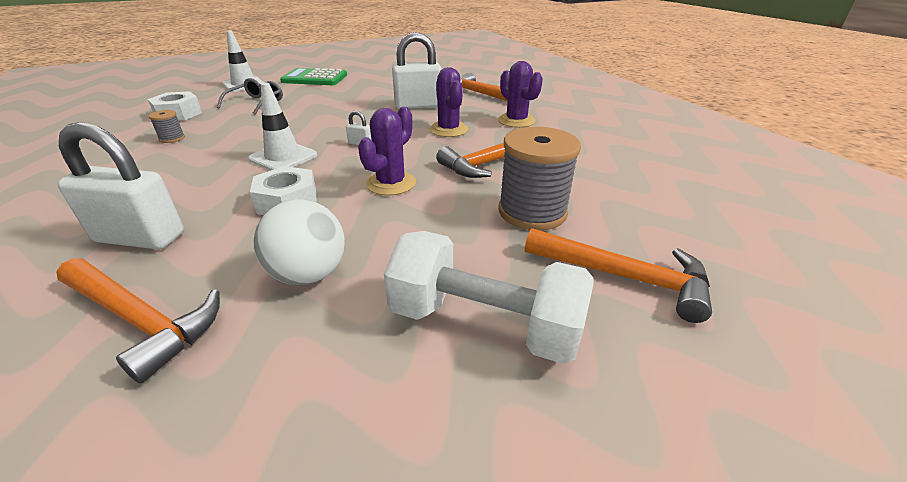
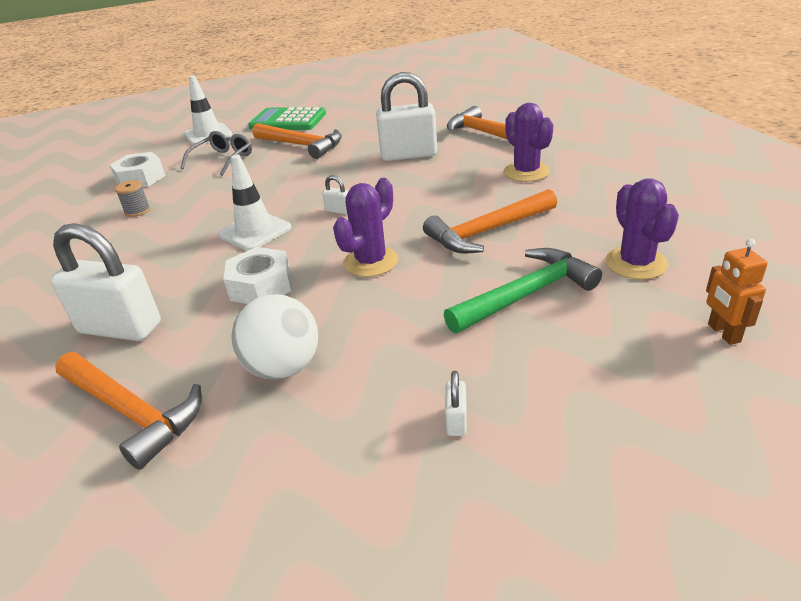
camera: 10 degrees right, 0 degrees up
(448, 130) = (442, 188): purple cactus -> purple cactus (636, 263)
(484, 323) = (456, 421): white dumbbell -> white padlock
(532, 212) = (526, 295): grey spool -> green hammer
(624, 277) = (616, 372): orange hammer -> orange hammer (301, 145)
(705, 244) = (723, 333): none -> orange robot

